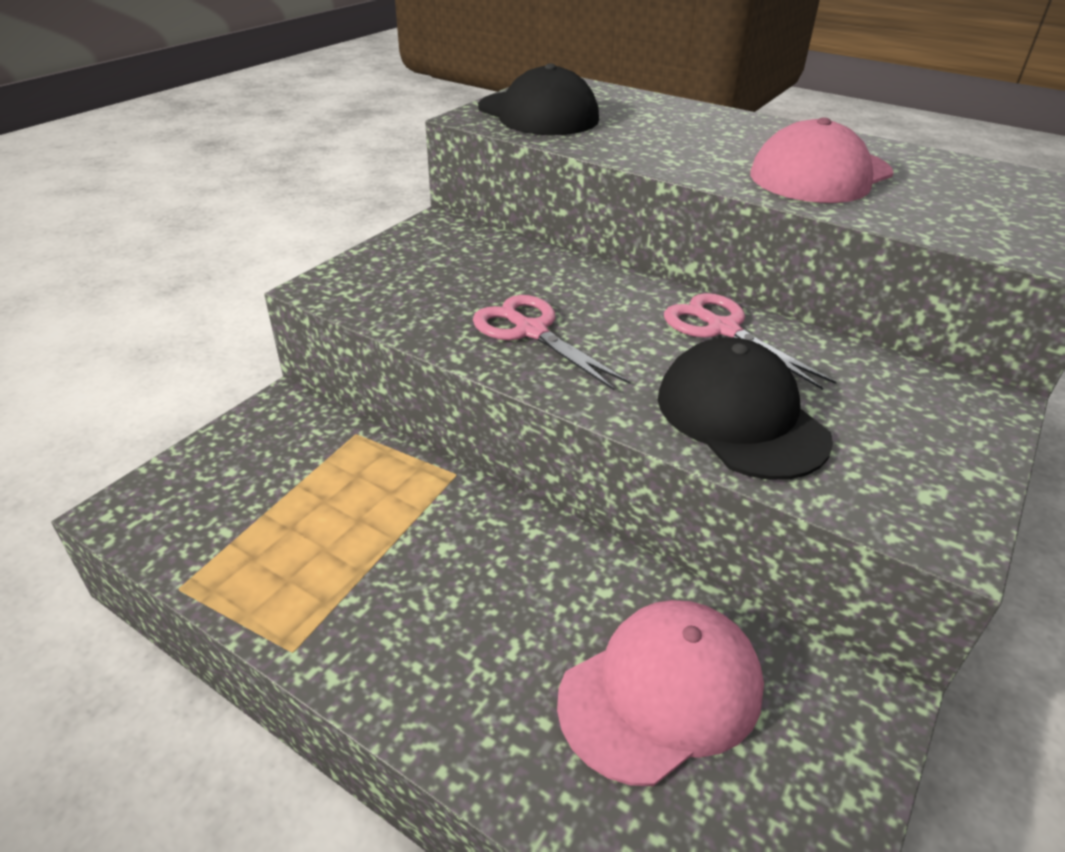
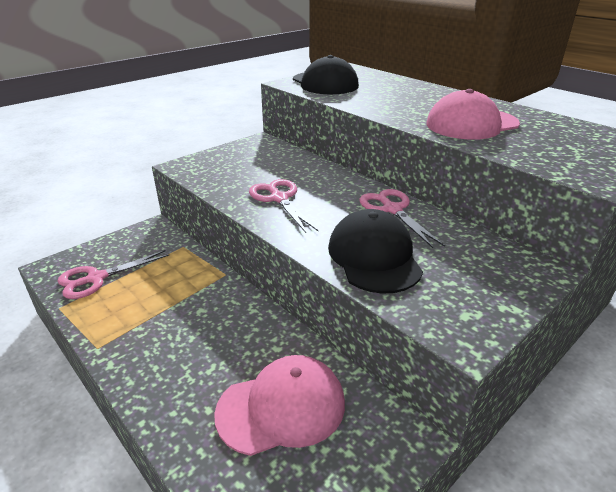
camera: 15 degrees right, 5 degrees down
(223, 519) = (96, 278): none -> pink scissors

